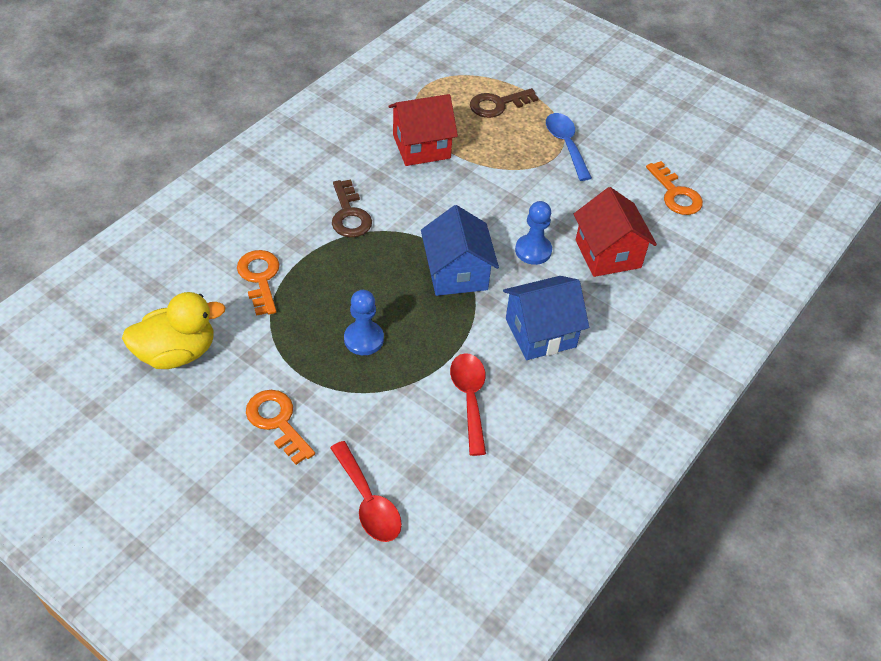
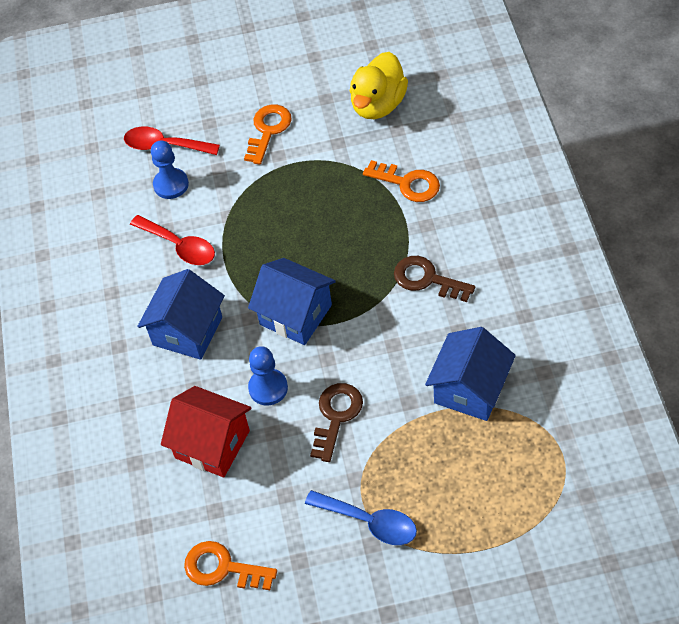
camera: 140 degrees right, 5 degrees up
(277, 422) = (268, 130): orange key -> orange key turned 75 degrees counterclockwise
(364, 339) = (290, 215): blue pawn -> blue pawn (171, 185)
(421, 146) = (470, 389): red house -> blue house
(498, 105) = (479, 503): brown key -> brown key (336, 416)

